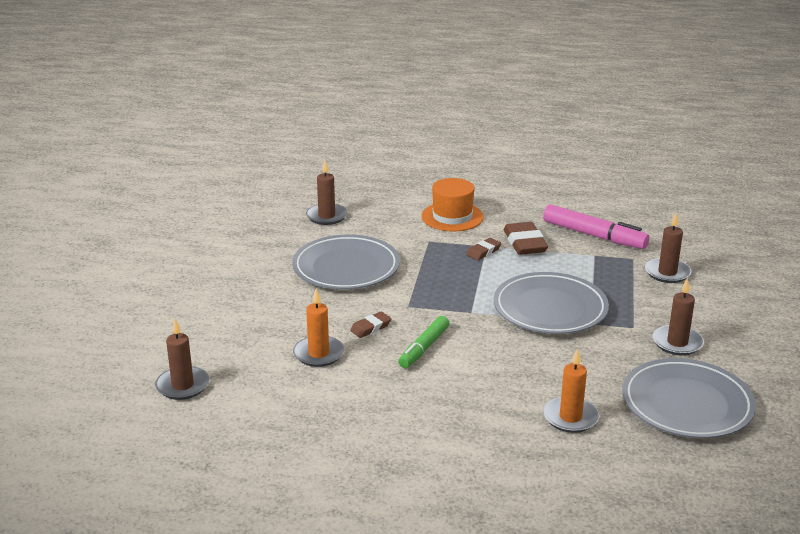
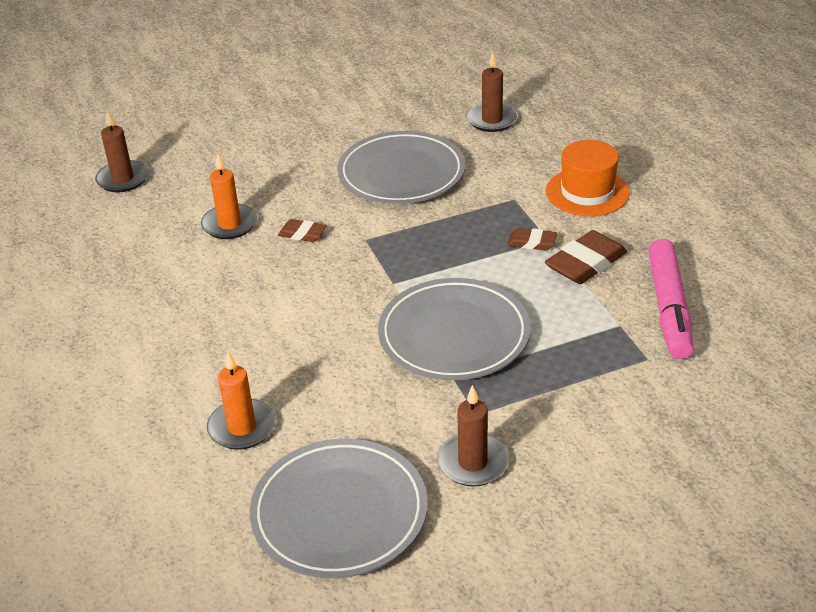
camera: 60 degrees right, 10 degrees up
(424, 348) = (293, 280): green marker -> none
(667, 273) = (642, 400): brown candle -> none

